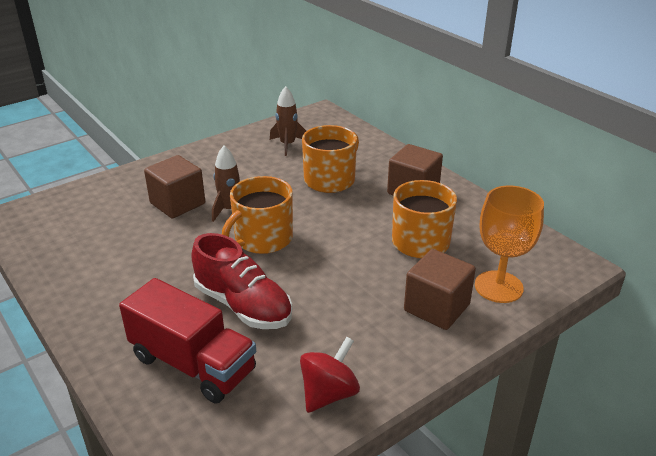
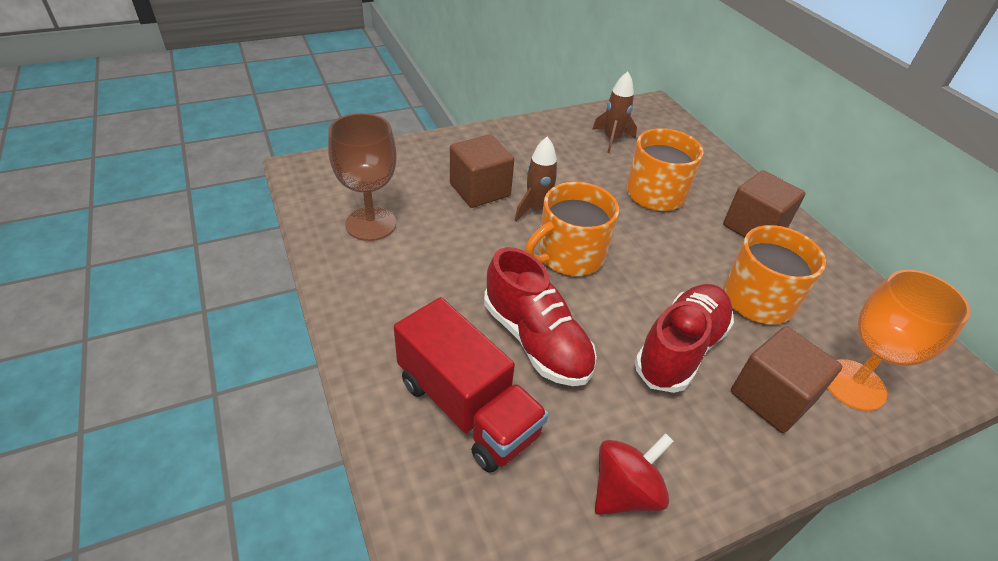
camera: 10 degrees right, 10 degrees up
(84, 247) = (371, 224): none -> brown goblet
(362, 289) = (680, 349): none -> red shoe

